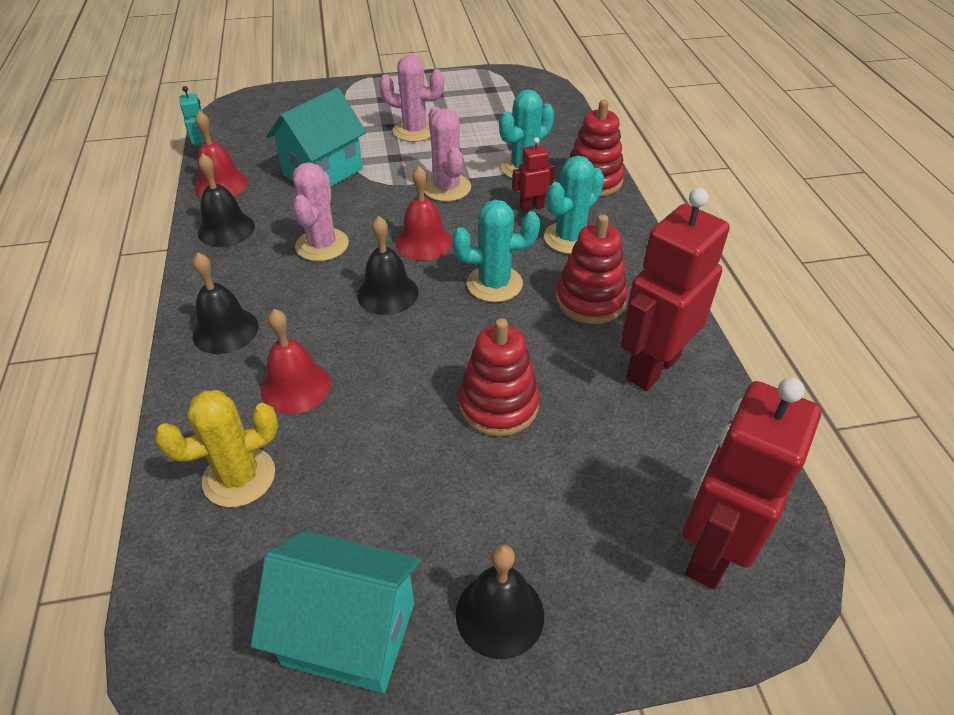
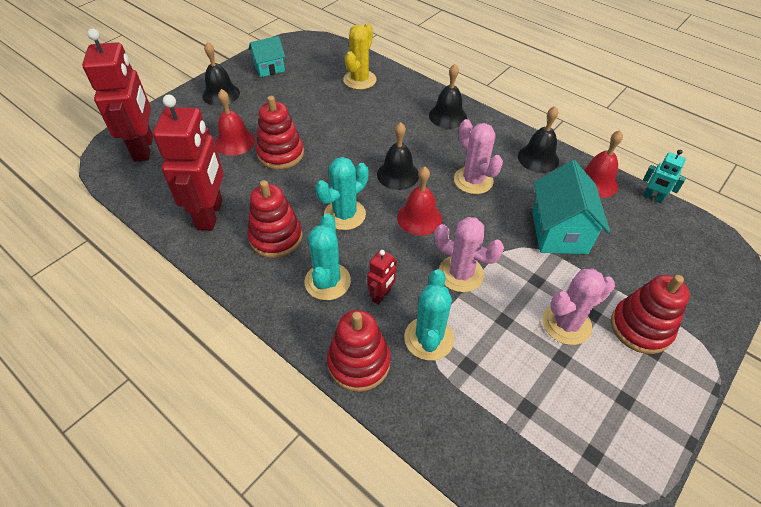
camera: 140 degrees right, 5 degrees up
(296, 386) = (382, 114): red bell -> red bell (235, 142)
(349, 633) = (269, 68): turquoise house -> turquoise house, size x0.61
(370, 108) = (640, 328): none -> red stacking toy

